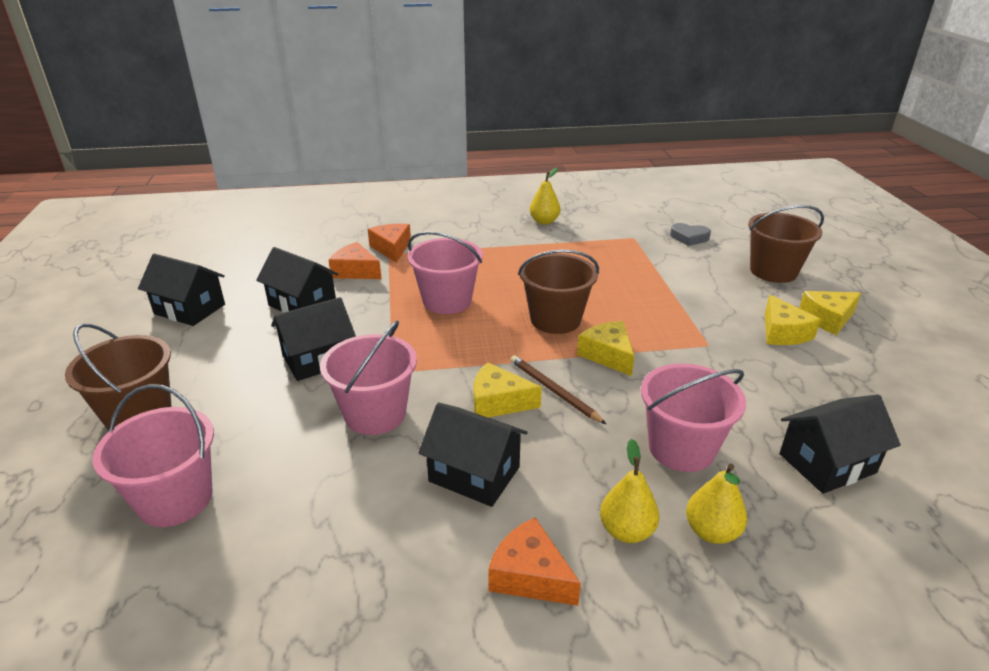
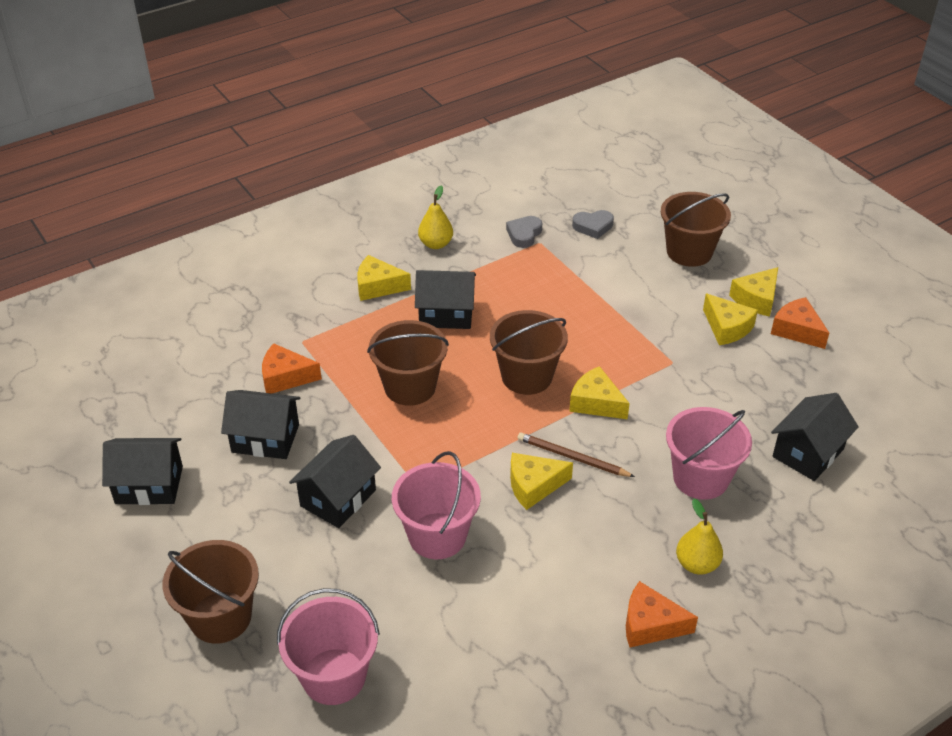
camera: 25 degrees left, 10 degrees up
(391, 248) = (299, 333): orange cheese -> orange cheese (797, 330)
(447, 301) = (410, 387): pink bucket -> brown bucket
(474, 474) = (559, 560): black house -> black house (446, 314)
(477, 236) = (378, 286): none -> yellow cheese
(623, 230) = (524, 234): none -> grey heart
(711, 532) = (754, 542): yellow pear -> none

